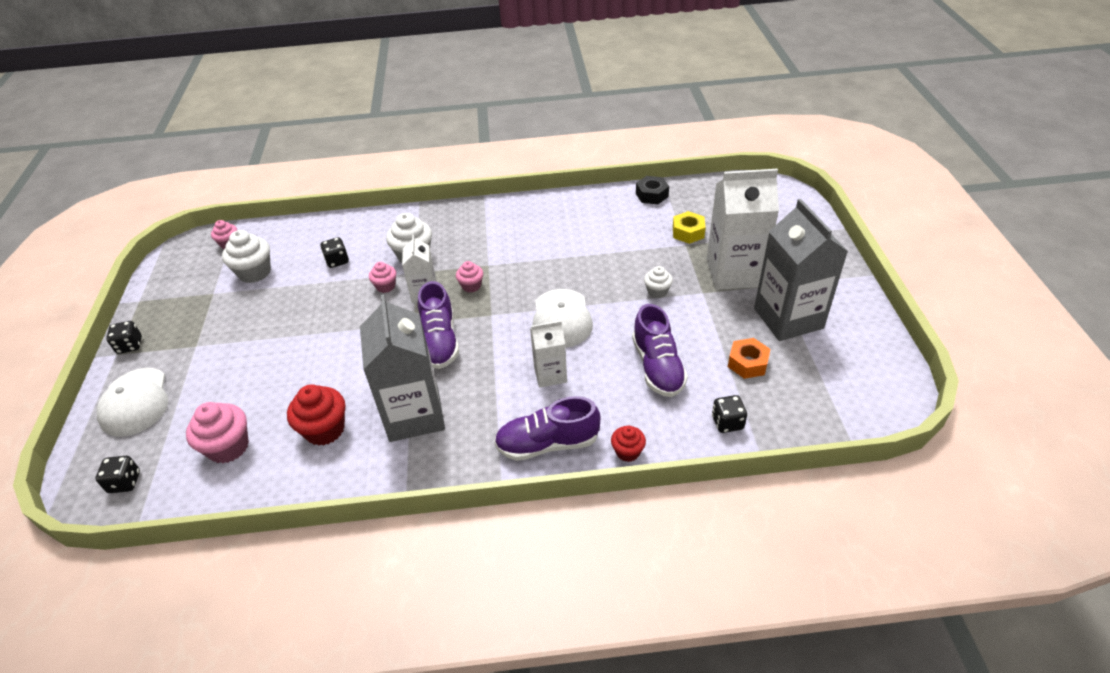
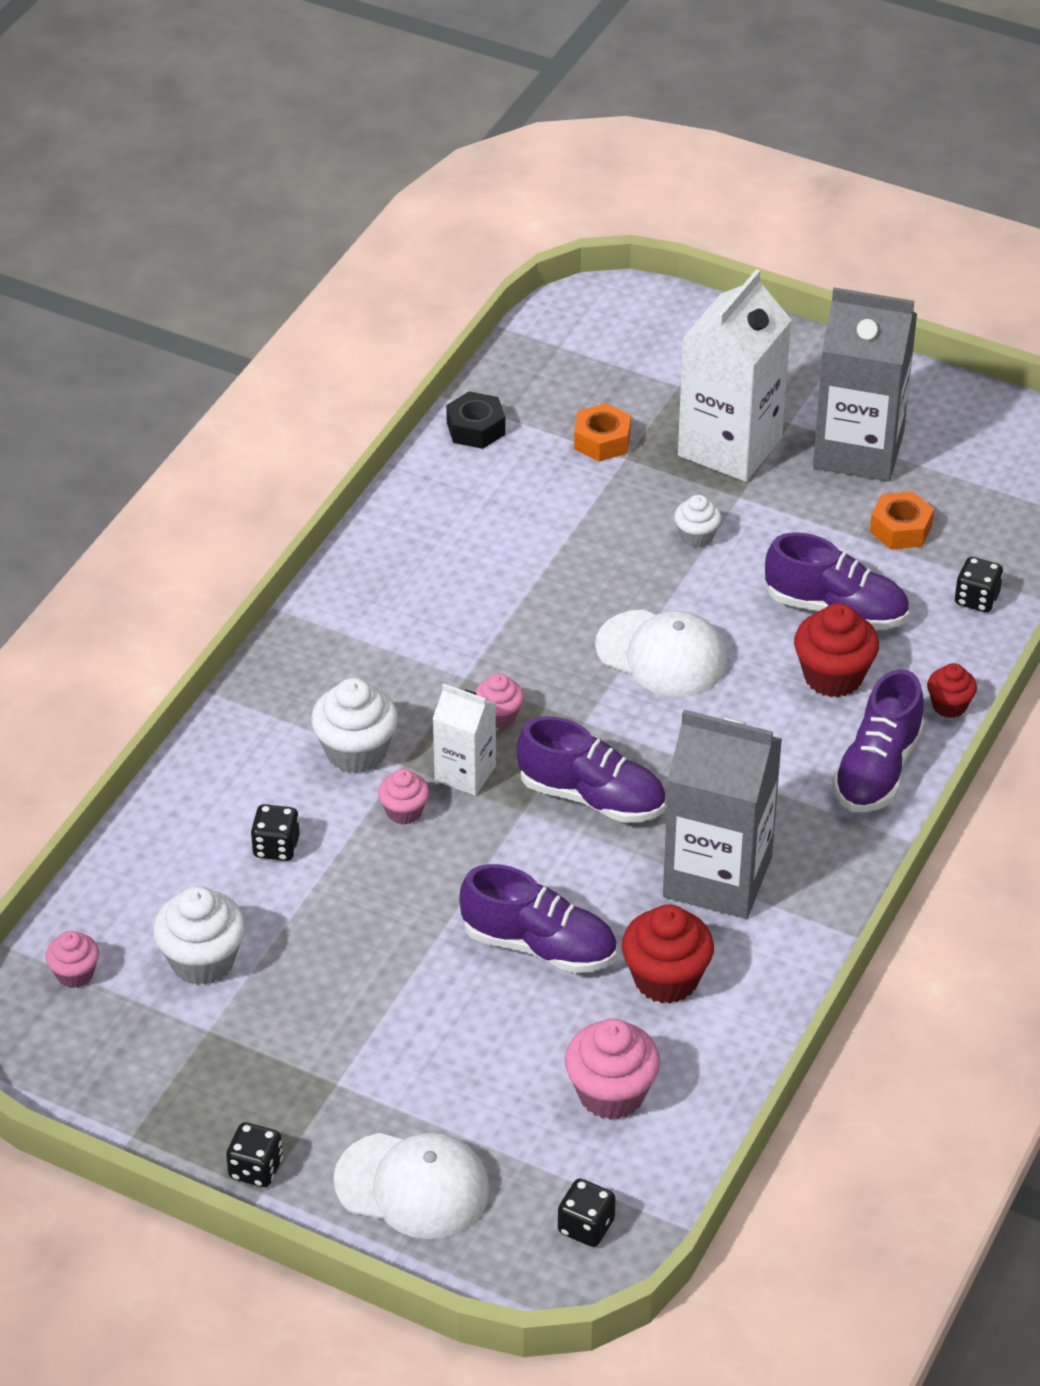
camera: 60 degrees left, 0 degrees up
(323, 371) = (539, 945): none -> purple shoe
(550, 374) = (760, 714): white carton -> none
(605, 390) = (833, 676): none -> red cupcake
(688, 232) = (602, 441): yellow nut -> orange nut

